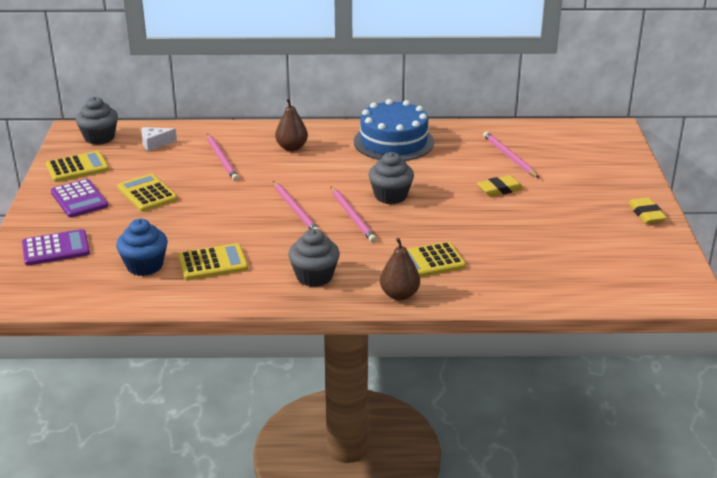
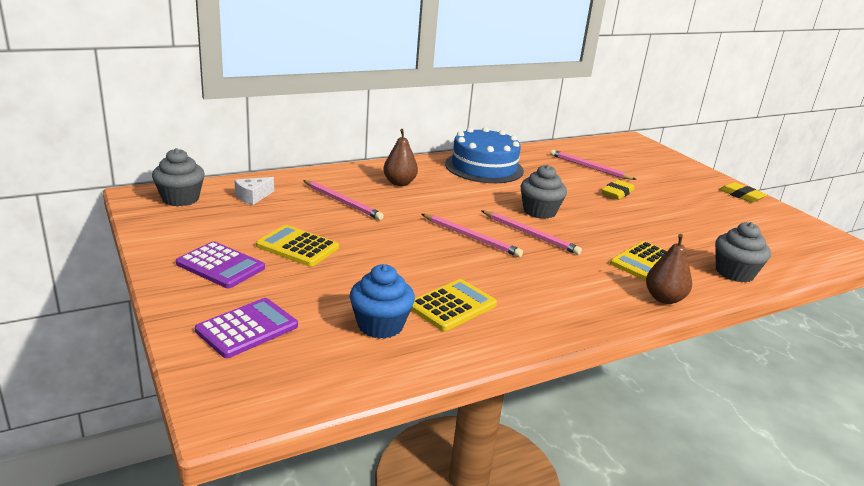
camera: 30 degrees left, 5 degrees down
(77, 167) = (183, 232): yellow calculator -> none
(314, 276) = (568, 298): grey cupcake -> grey cupcake (734, 273)

